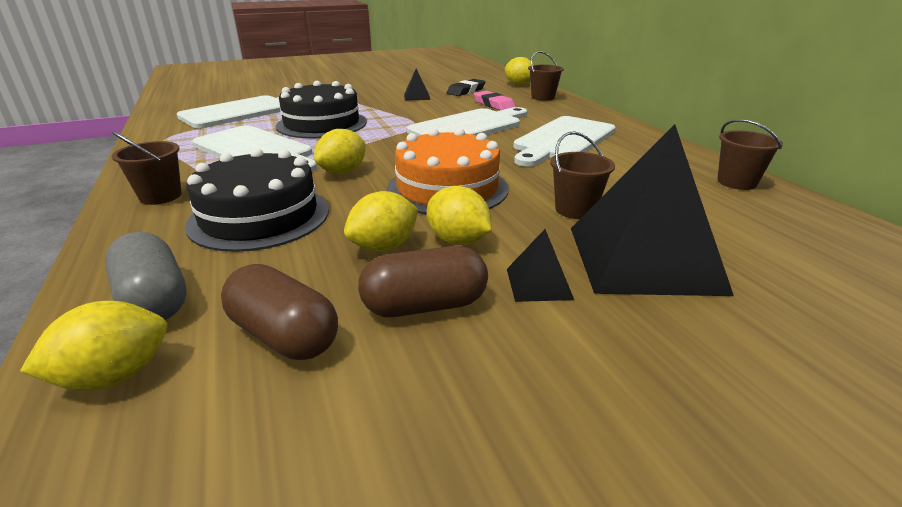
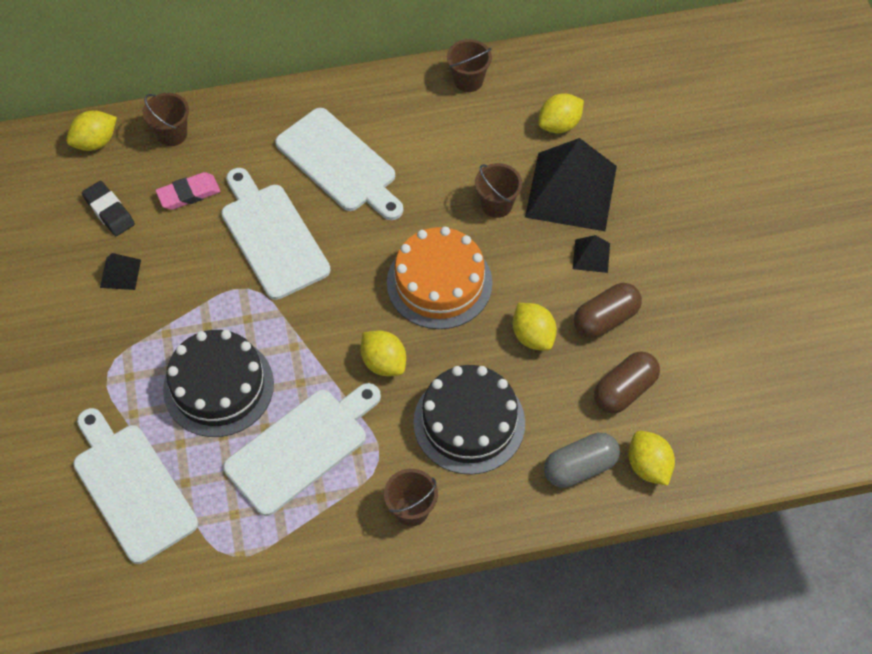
camera: 80 degrees left, 30 degrees up
(425, 305) = (605, 319): brown capsule -> brown capsule turned 60 degrees clockwise
(458, 241) = (531, 289): yellow lemon -> yellow lemon (559, 125)

